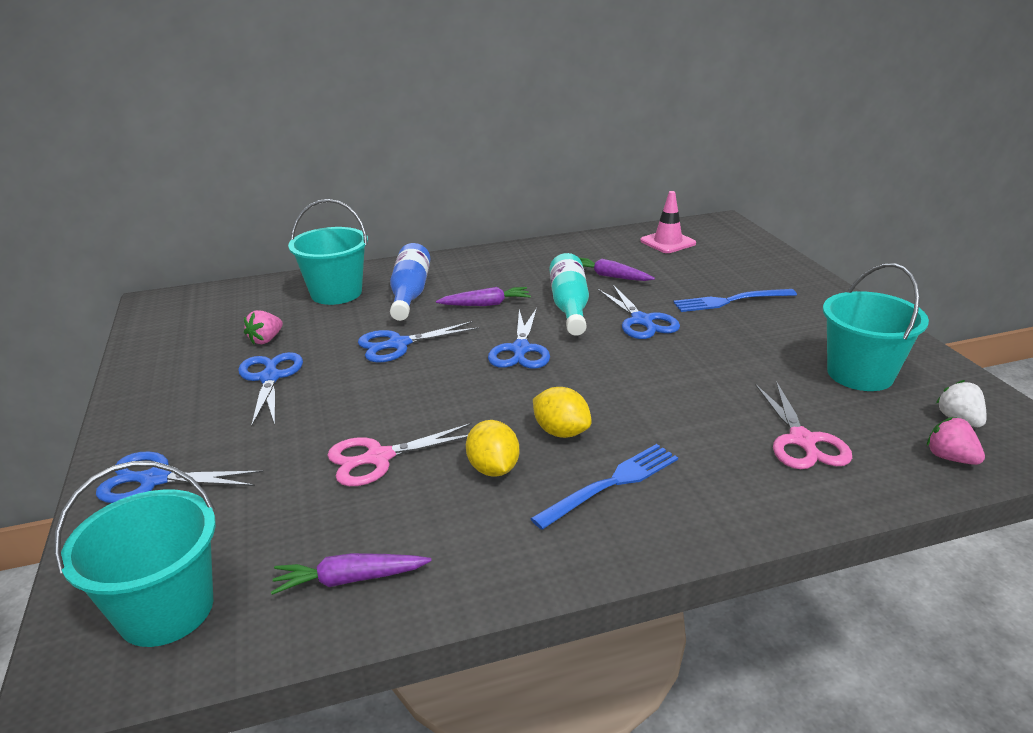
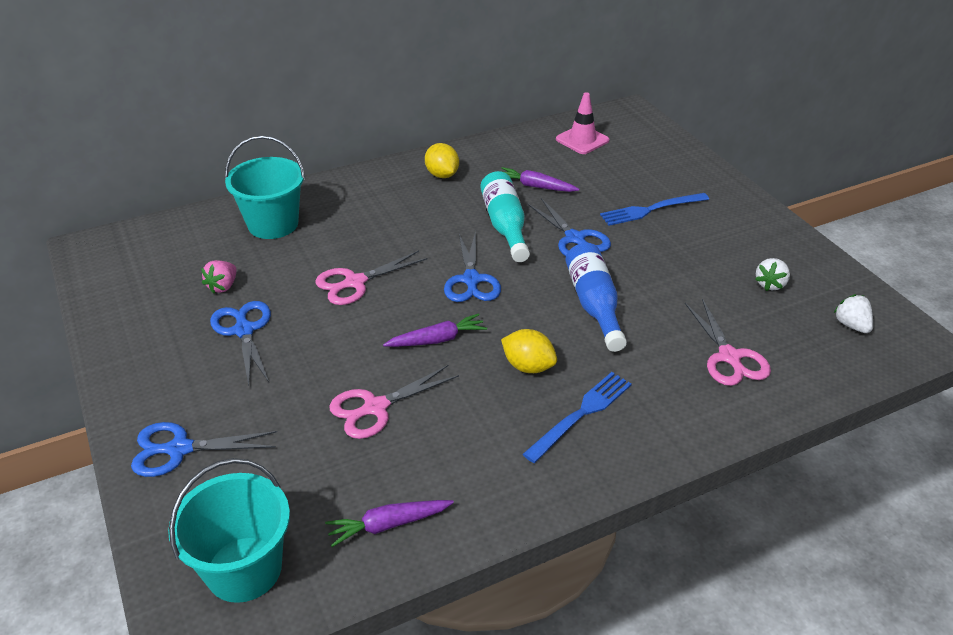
camera: 10 degrees left, 10 degrees up
(398, 344) = (355, 282): blue scissors -> pink scissors
(410, 294) = (347, 220): blue bottle -> blue bottle (594, 305)
(485, 304) = (425, 228): purple carrot -> purple carrot (437, 339)
(493, 469) = (479, 409): yellow lemon -> yellow lemon (442, 175)
(860, 374) = (770, 284): turquoise bucket -> white strawberry
(950, 458) = (845, 363): pink strawberry -> none

